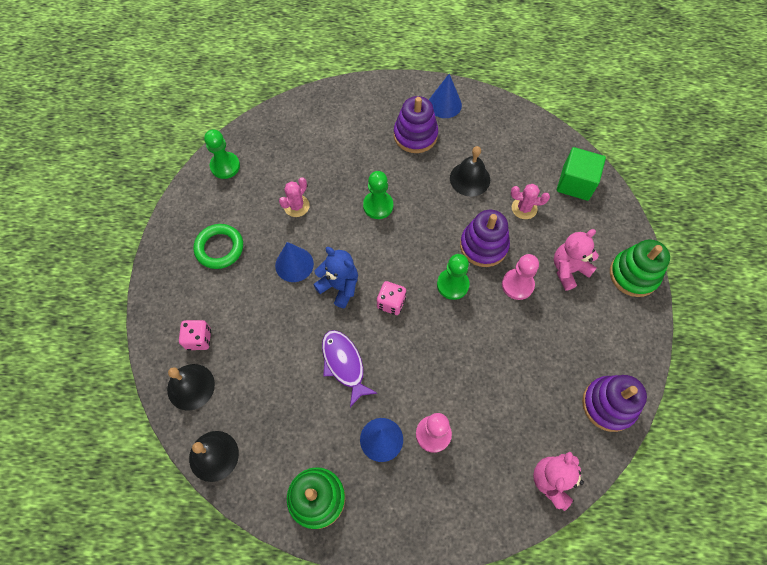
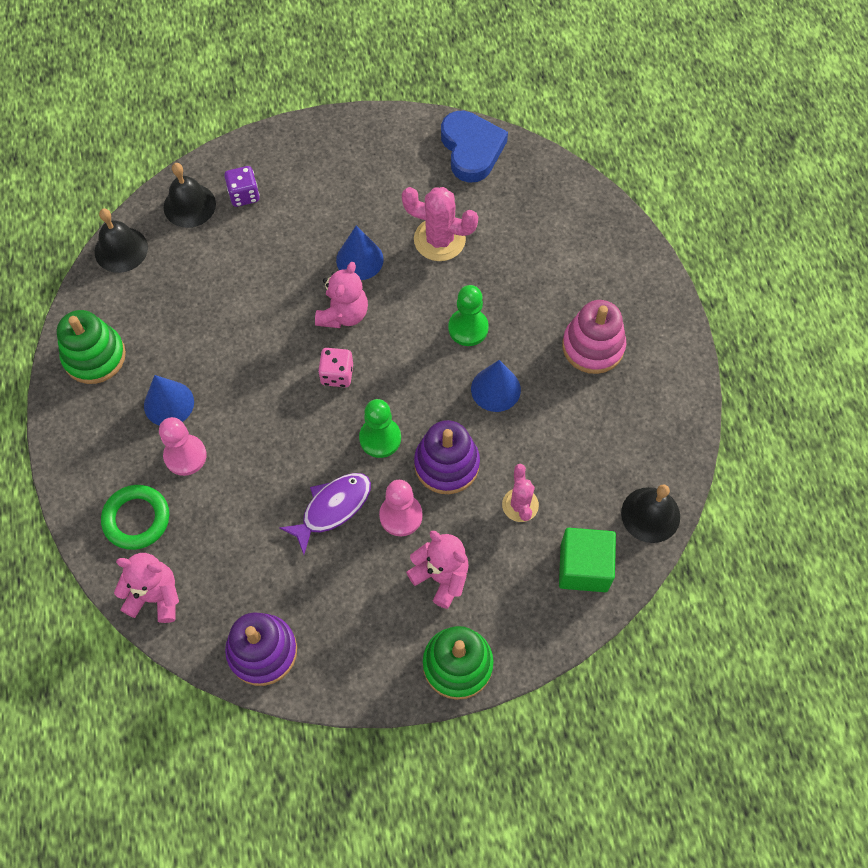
camera: 75 degrees right, 0 degrees up
(198, 339) = (244, 195): pink dice -> purple dice
(219, 248) = (359, 179): green ring -> green ring (136, 519)
(225, 166) = (471, 149): green pawn -> blue heart
(296, 206) = (439, 239): pink cactus -> pink cactus, size x1.57
(339, 286) = (343, 314): blue teddy bear -> pink teddy bear
(344, 364) = (248, 344): purple fish -> purple fish (332, 508)
(415, 135) = (593, 346): purple stacking toy -> pink stacking toy
(444, 104) = (659, 371): blue cone -> blue cone (495, 389)
(470, 179) = (545, 428): black bell -> black bell (650, 514)

